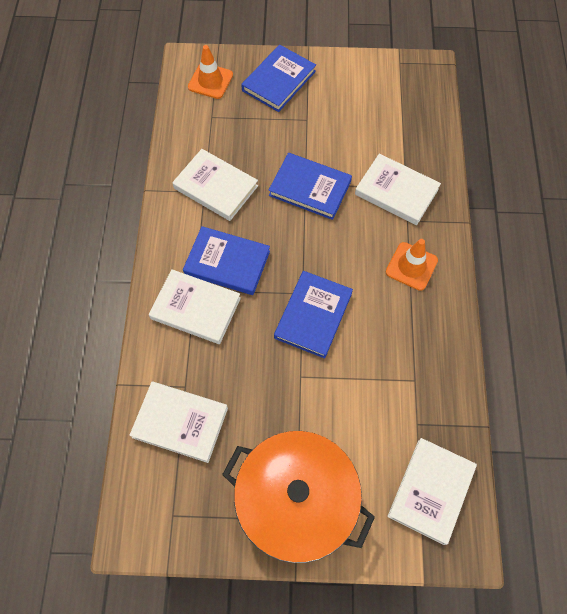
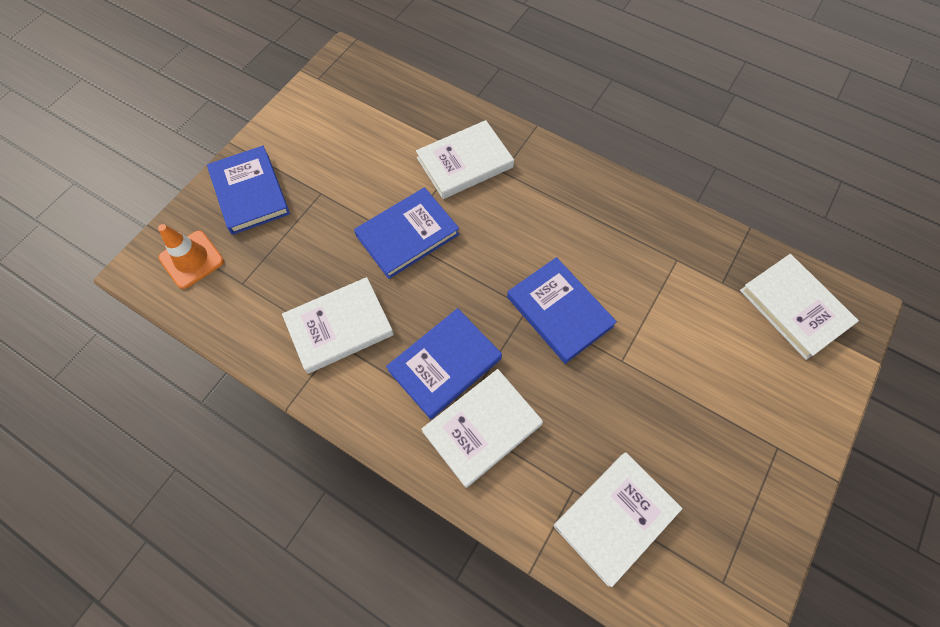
camera: 60 degrees left, 0 degrees up
(296, 501) = (758, 437): orange pot -> none
(411, 266) = (555, 196): orange traffic cone -> none

